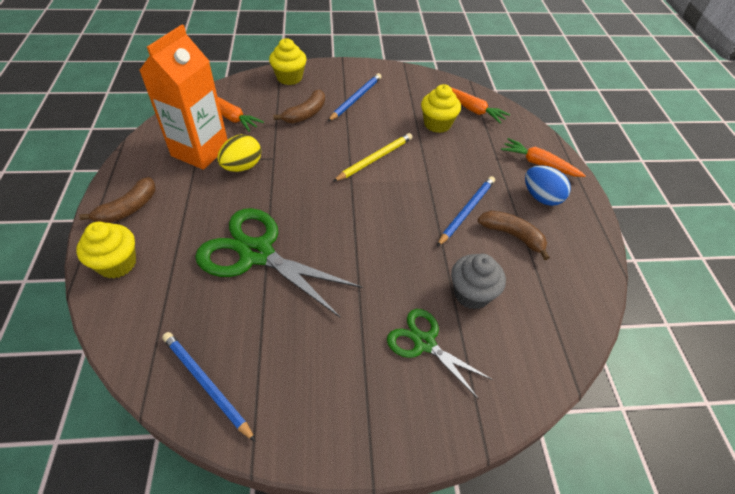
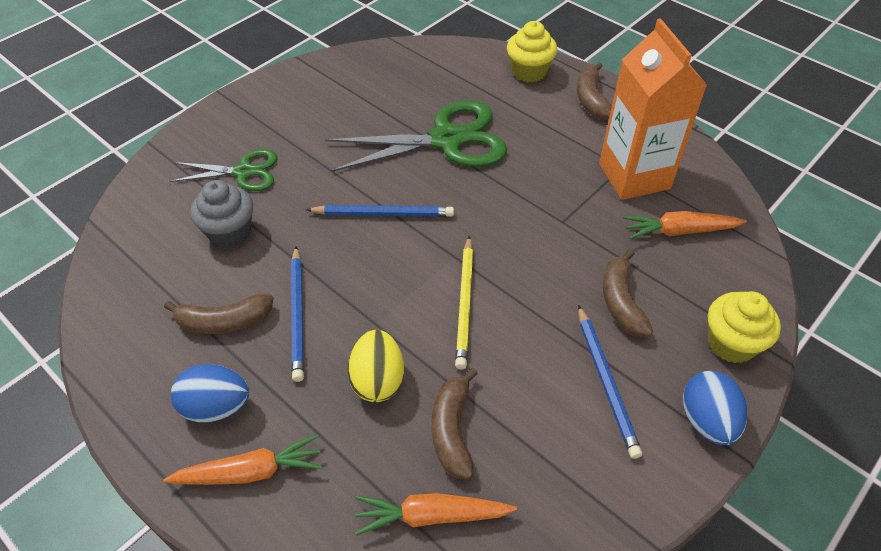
camera: 140 degrees right, 0 degrees up
(206, 384) = (371, 65): blue pencil -> blue pencil (383, 214)
(242, 166) = (574, 191): yellow egg -> yellow egg (378, 380)
(338, 70) = (707, 421): none -> blue egg
(437, 124) = (452, 430): yellow cupcake -> brown banana

